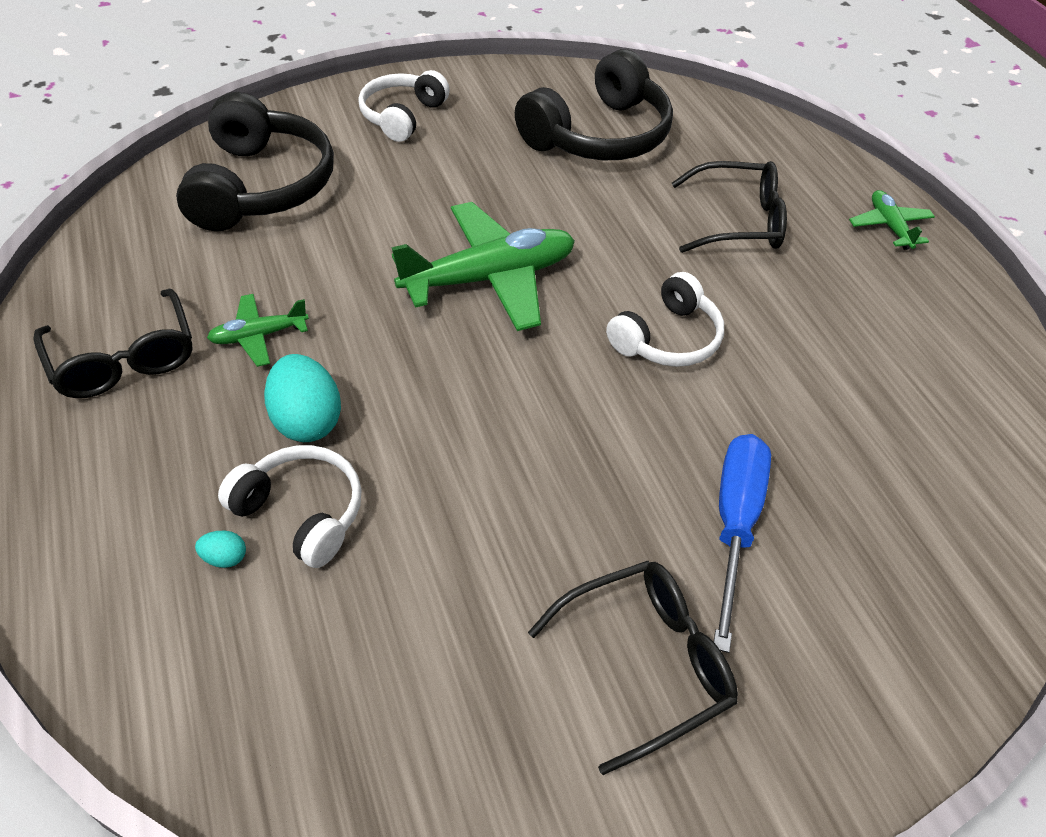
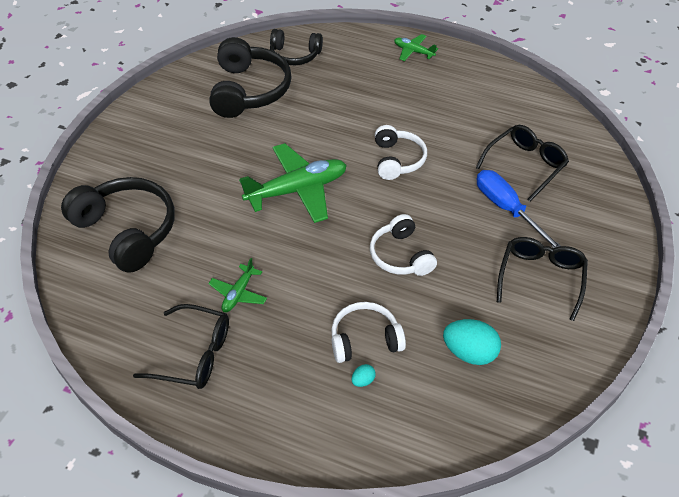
camera: 45 degrees left, 0 degrees up
(307, 420) = (313, 307): turquoise egg -> turquoise egg (469, 353)
(403, 116) = (143, 145): white headphones -> white headphones (401, 255)
(489, 278) = (297, 190): green plane -> green plane turned 45 degrees clockwise
(713, 132) = (295, 55): none -> black headphones
(736, 221) = (357, 90): black glasses -> black glasses (525, 166)

